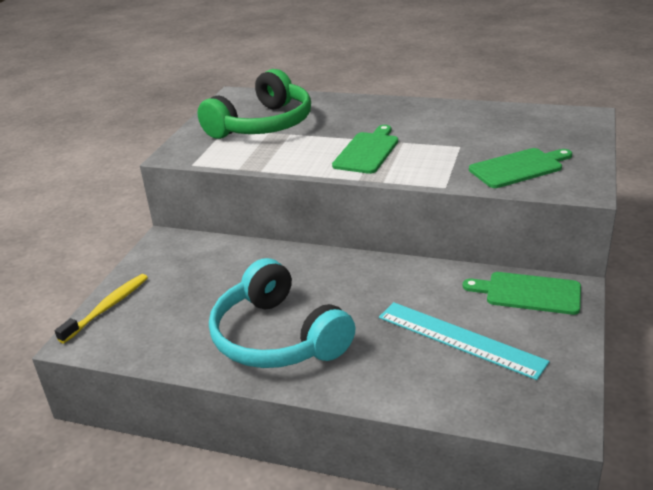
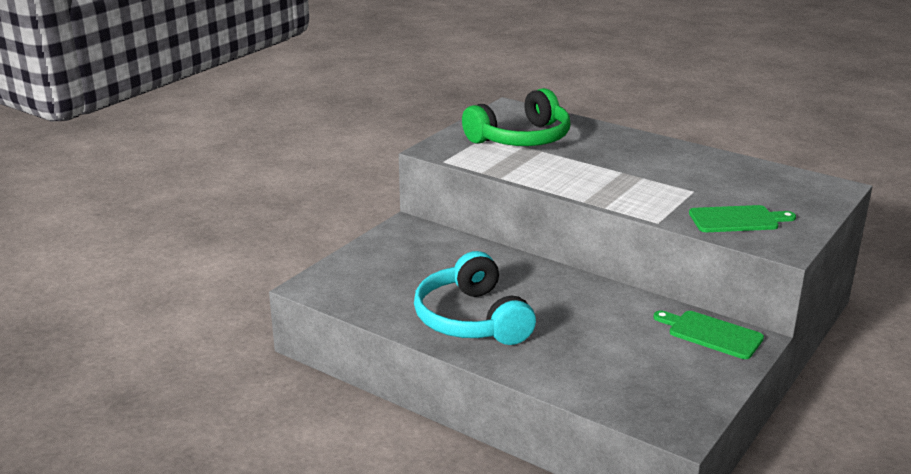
camera: 15 degrees right, 5 degrees down
(107, 308) = (339, 267): yellow toothbrush -> none
(367, 151) = (605, 179): green cutting board -> none
(460, 339) = (628, 354): turquoise ruler -> none

